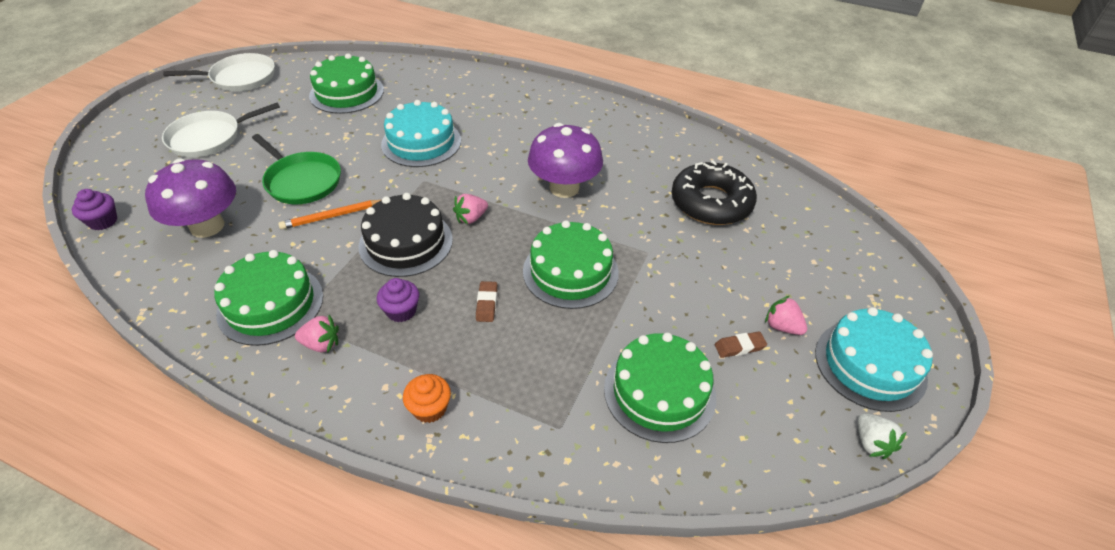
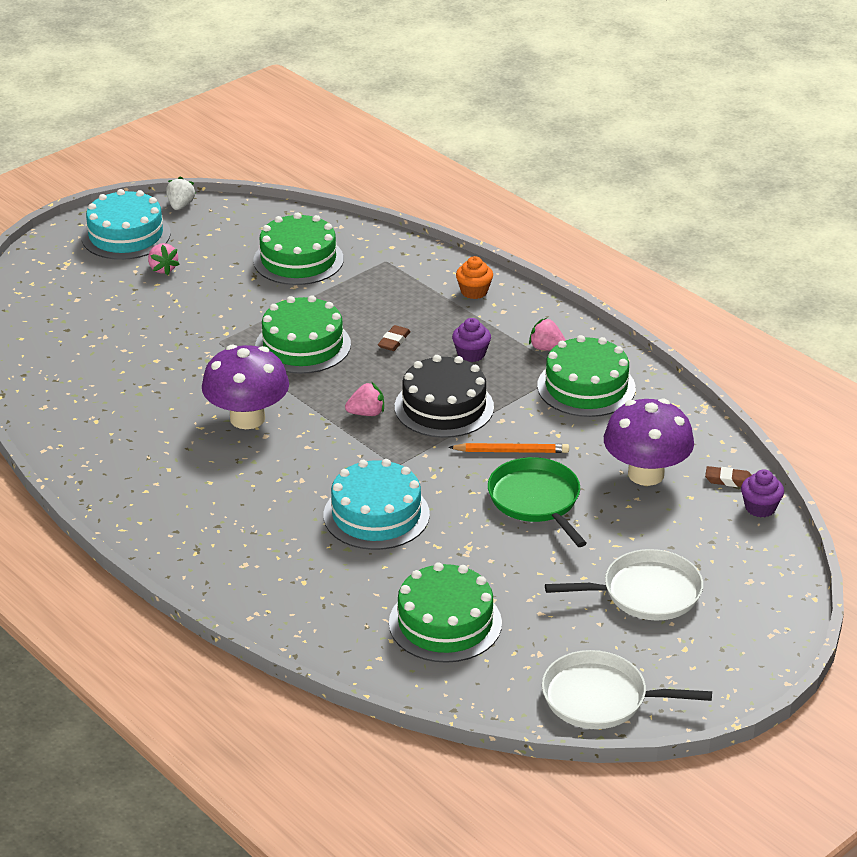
camera: 155 degrees left, 10 degrees down
(711, 202) = (110, 366): black donut -> none
(739, 347) = (211, 267): brown eraser -> brown eraser (729, 480)

